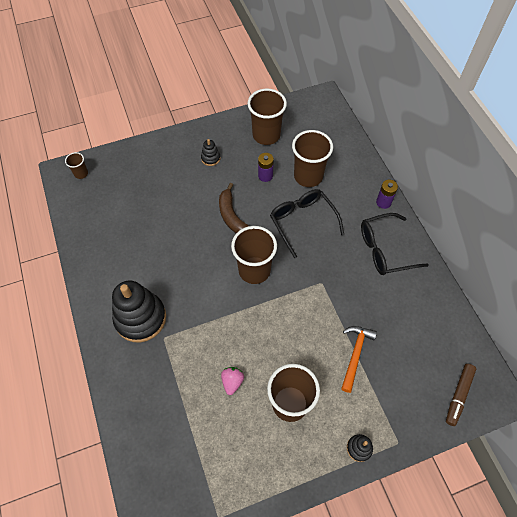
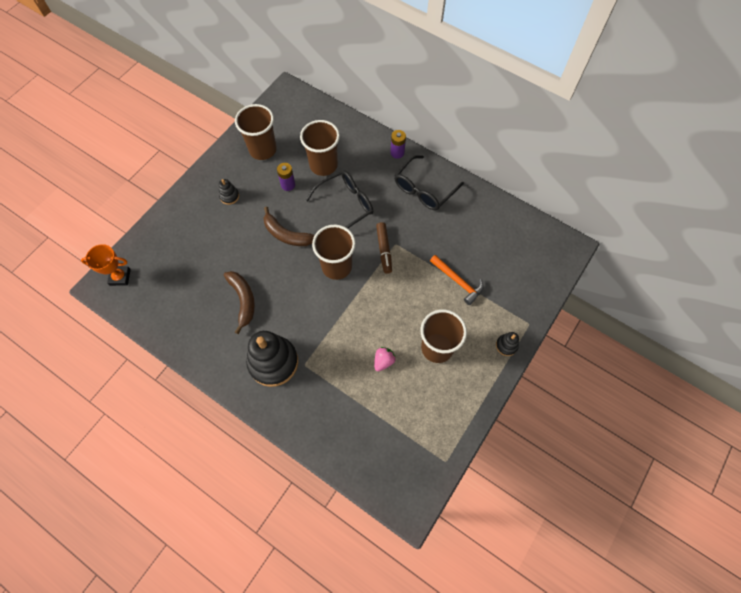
camera: 35 degrees left, 5 degrees up
(81, 173) = (120, 277): brown cup -> orange trophy
(156, 250) = (243, 300): none -> brown banana
(232, 382) = (383, 361): pink strawberry -> pink strawberry turned 60 degrees clockwise
(302, 221) = (346, 205): black glasses -> black glasses turned 120 degrees clockwise
(355, 354) = (458, 281): orange hammer -> orange hammer turned 150 degrees clockwise
(458, 395) = (546, 264): brown marker -> brown marker (384, 250)

